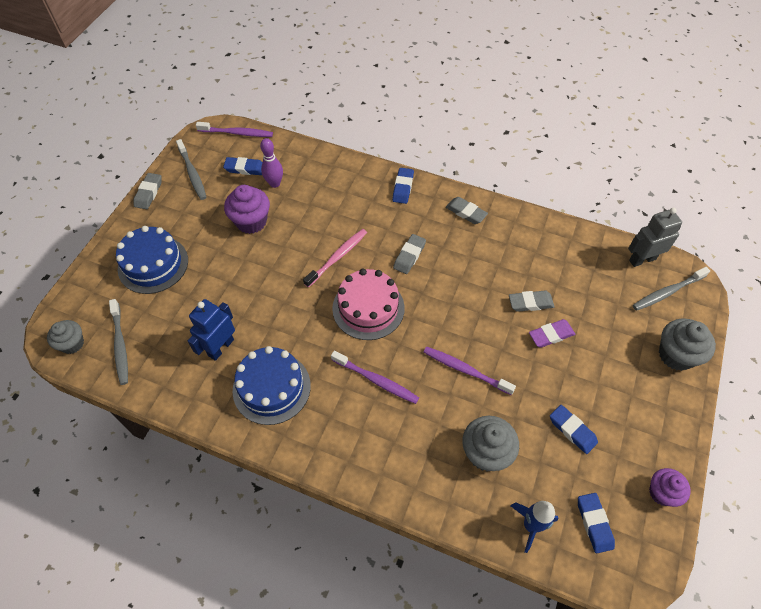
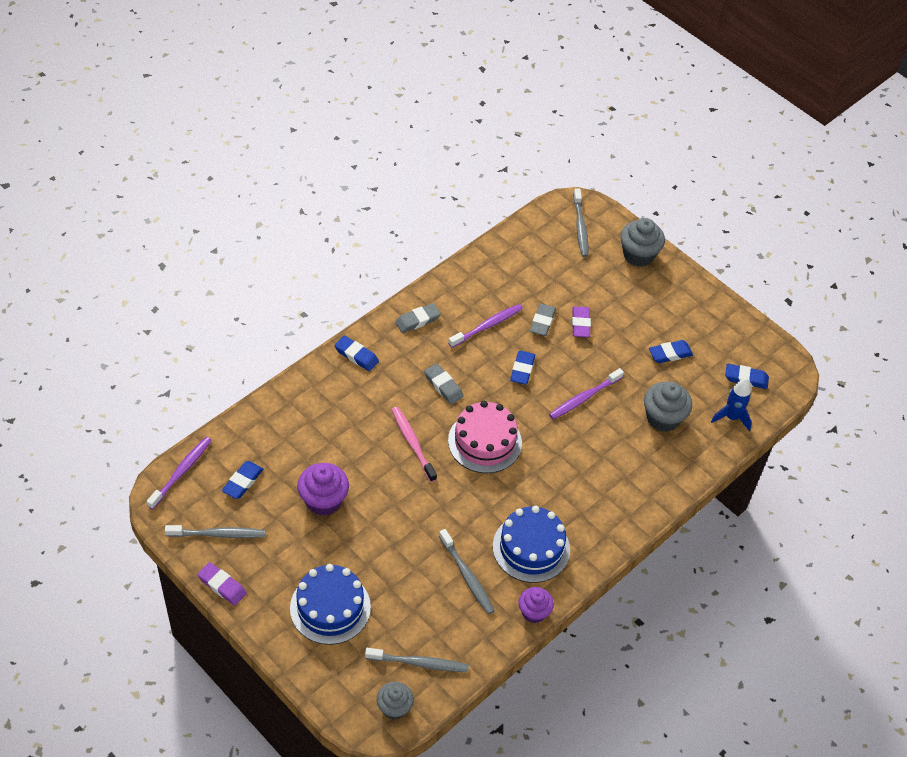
camera: 70 degrees left, 5 degrees down
(148, 193) = (222, 585): grey eraser -> purple eraser
(220, 347) = (467, 575): blue robot -> grey toothbrush
(274, 183) = (282, 462): purple bowling pin -> none
(376, 380) = (562, 466): purple toothbrush -> purple toothbrush (487, 326)
(465, 307) = (522, 369): none -> blue eraser
(642, 259) = (540, 225): grey robot -> none
(662, 492) = (741, 326): purple cupcake -> purple cupcake (534, 612)

